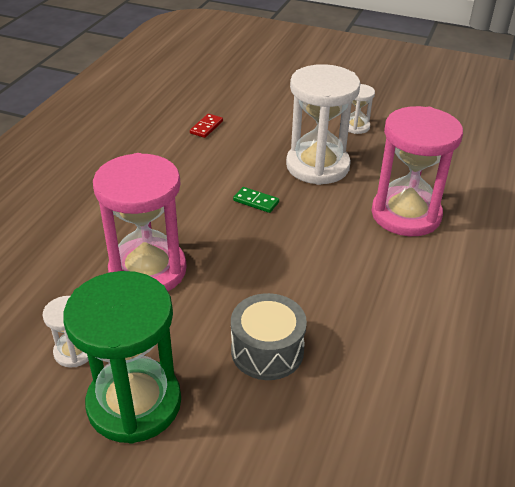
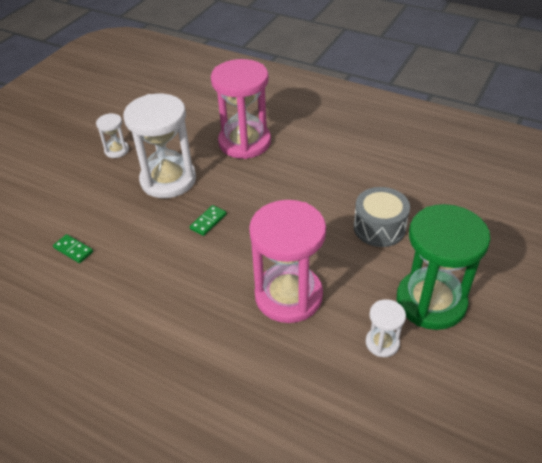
camera: 80 degrees left, 5 degrees up
(206, 127) = (73, 250): red domino -> green domino

